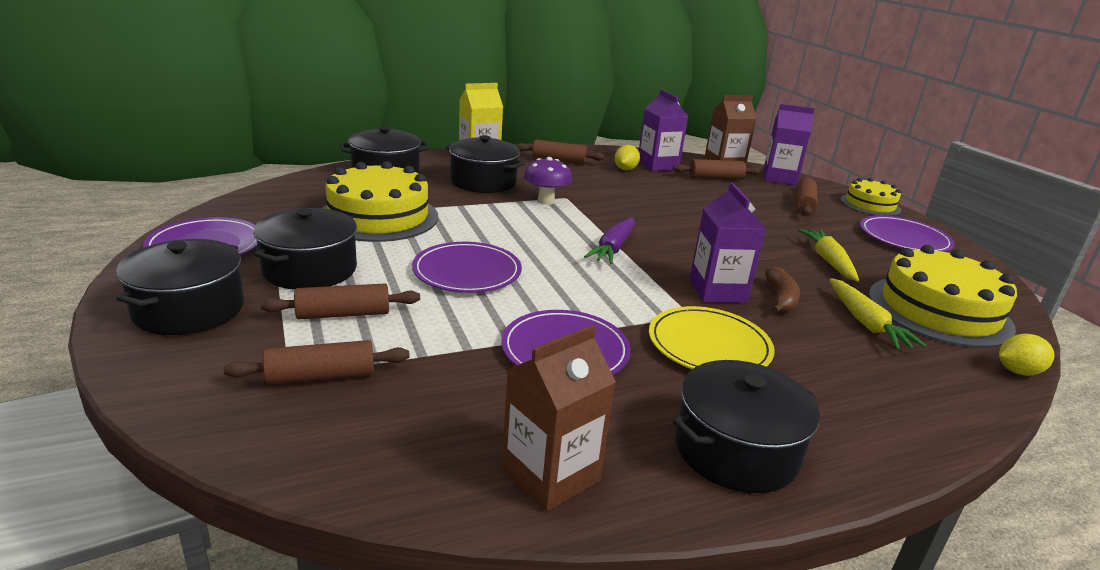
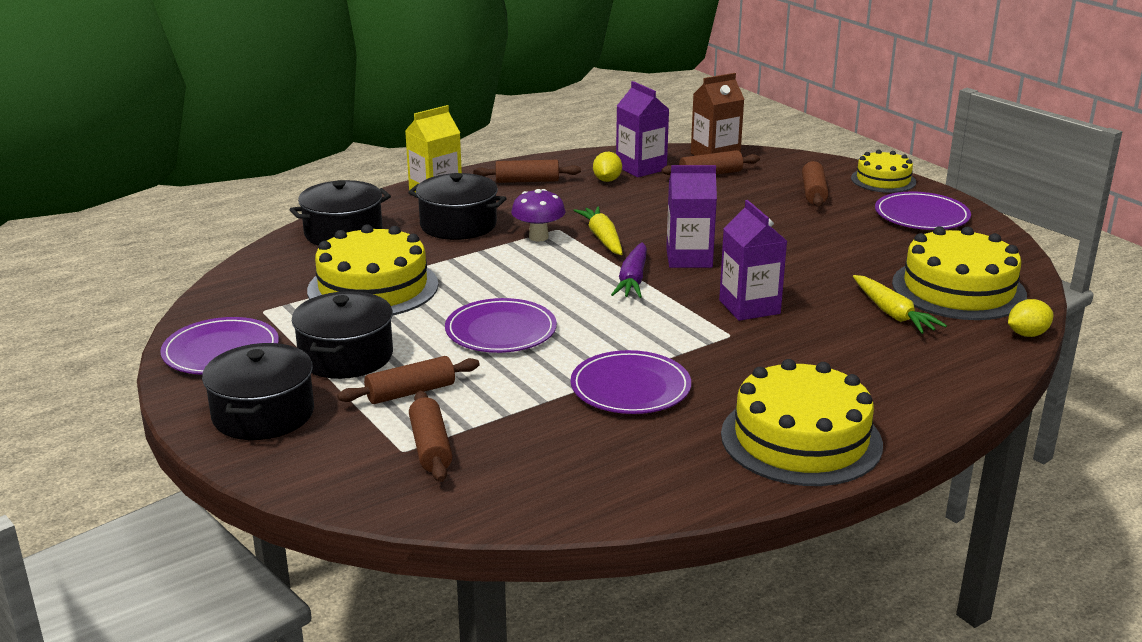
camera: 10 degrees left, 0 degrees up
(321, 376) = (430, 447): brown rolling pin -> brown rolling pin turned 75 degrees counterclockwise
(550, 475) = (662, 483): brown carton -> none
(709, 345) = (756, 360): yellow plate -> none
(735, 449) = (801, 439): black pot -> yellow cake
(779, 178) = (780, 162): purple carton -> purple carton (689, 258)
(780, 299) = (810, 304): brown banana -> none
(828, 261) = (849, 255): yellow carrot -> yellow carrot (602, 238)

